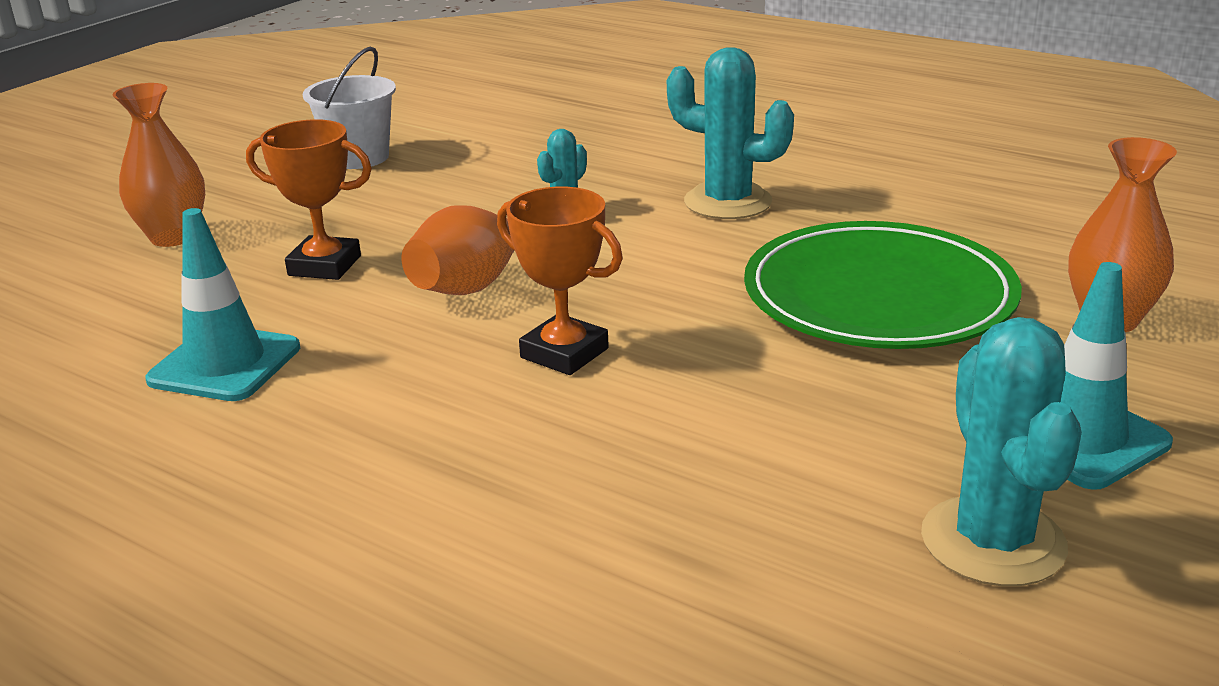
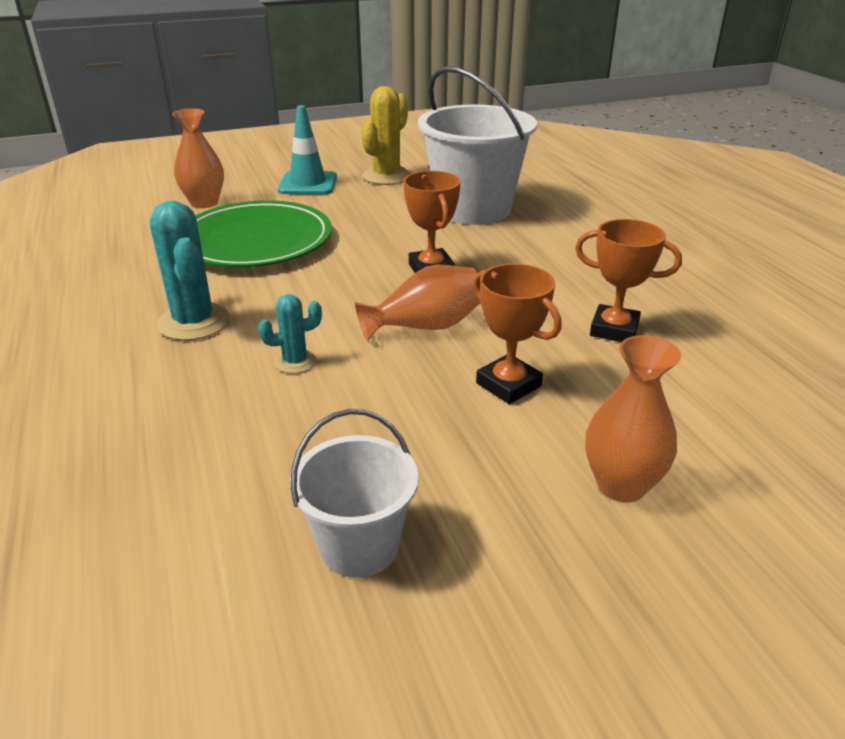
camera: 145 degrees left, 5 degrees up
(225, 364) = (614, 329): turquoise traffic cone -> orange trophy
(657, 515) = (473, 209): none -> white bucket
(993, 541) = (386, 176): turquoise cactus -> yellow cactus

